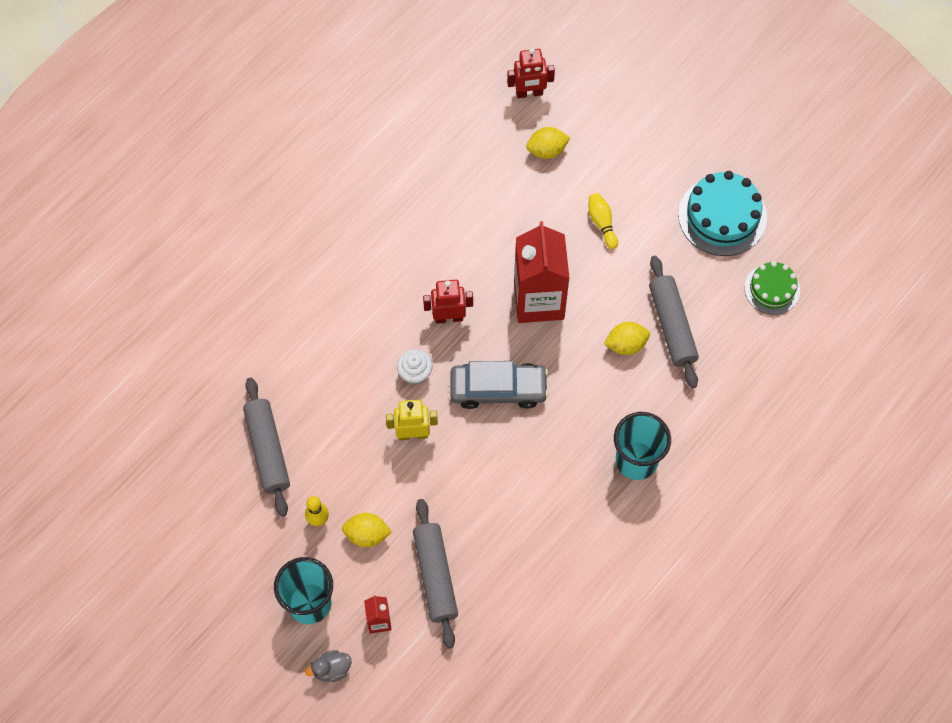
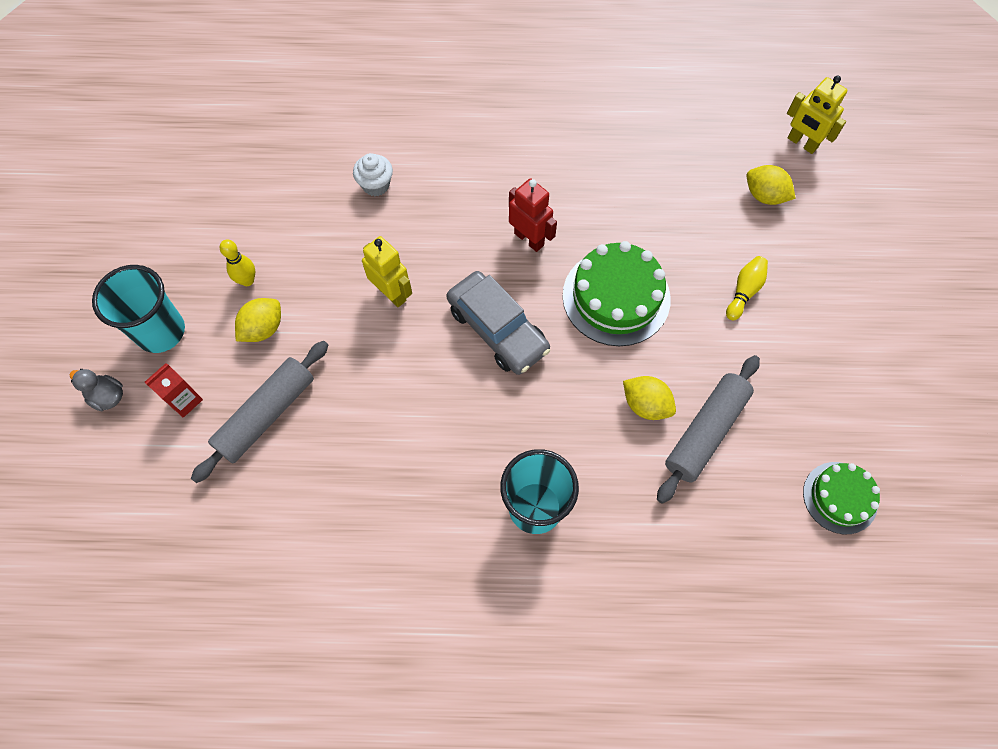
camera: 50 degrees right, 0 degrees up
(268, 450) = (282, 197): grey rolling pin -> none
(367, 535) = (263, 328): yellow lemon -> yellow lemon turned 75 degrees clockwise
(415, 373) = (451, 252): white cupcake -> white cupcake (376, 185)
(529, 93) = (802, 143): red robot -> yellow robot
(539, 300) = (616, 297): red carton -> green cake
(722, 216) = (864, 390): turquoise cake -> none

